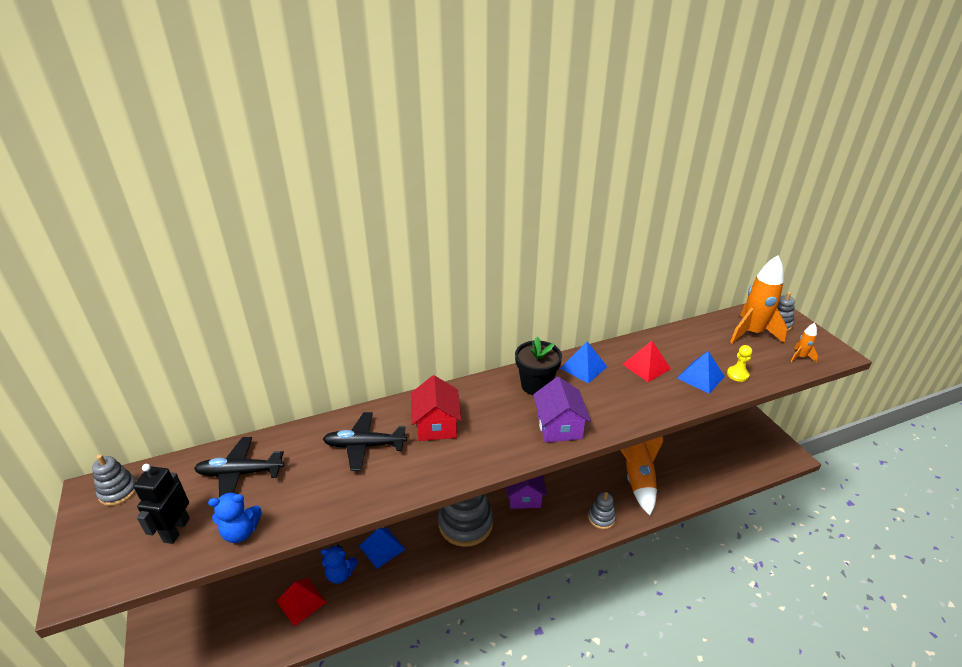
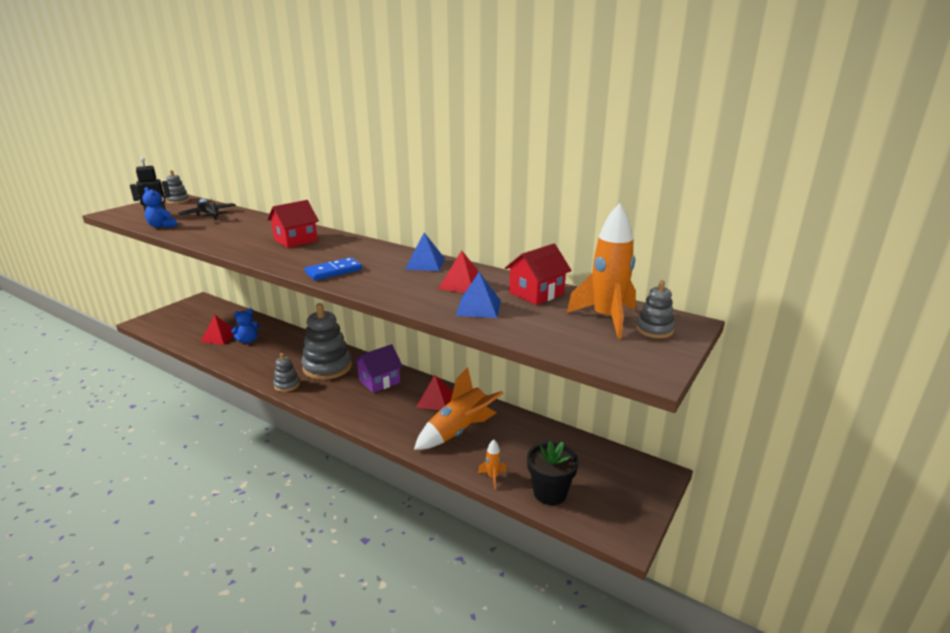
camera: 55 degrees right, 10 degrees down
(340, 574) = (248, 340): blue teddy bear -> blue teddy bear turned 90 degrees counterclockwise
(364, 445) = (256, 230): black plane -> none
(382, 547) = (280, 345): blue pyramid -> none
(536, 385) = (378, 255): black flower pot -> black flower pot (550, 493)
(559, 426) = (334, 271): purple house -> blue domino
(582, 471) = (435, 400): none -> red pyramid
(601, 518) = (389, 426): grey stacking toy -> grey stacking toy (287, 385)
(689, 341) = (536, 293): none -> red house
(737, 374) = (509, 323): yellow pawn -> none
(800, 357) = (602, 351): orange rocket -> orange rocket (493, 477)

